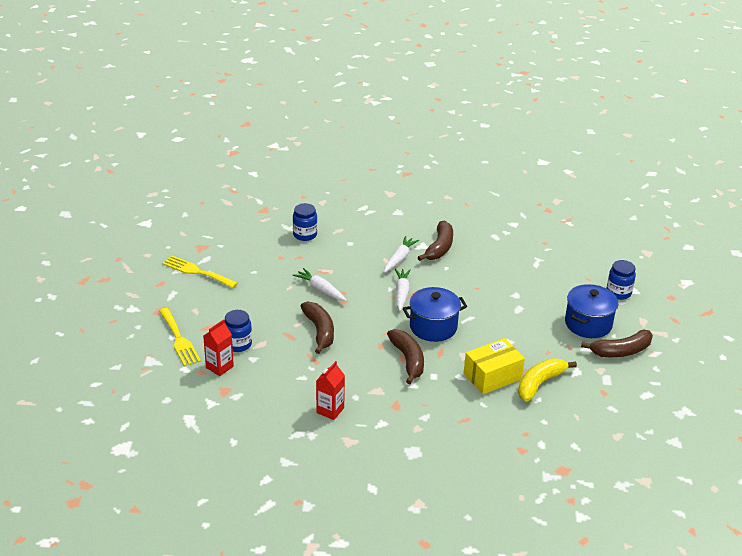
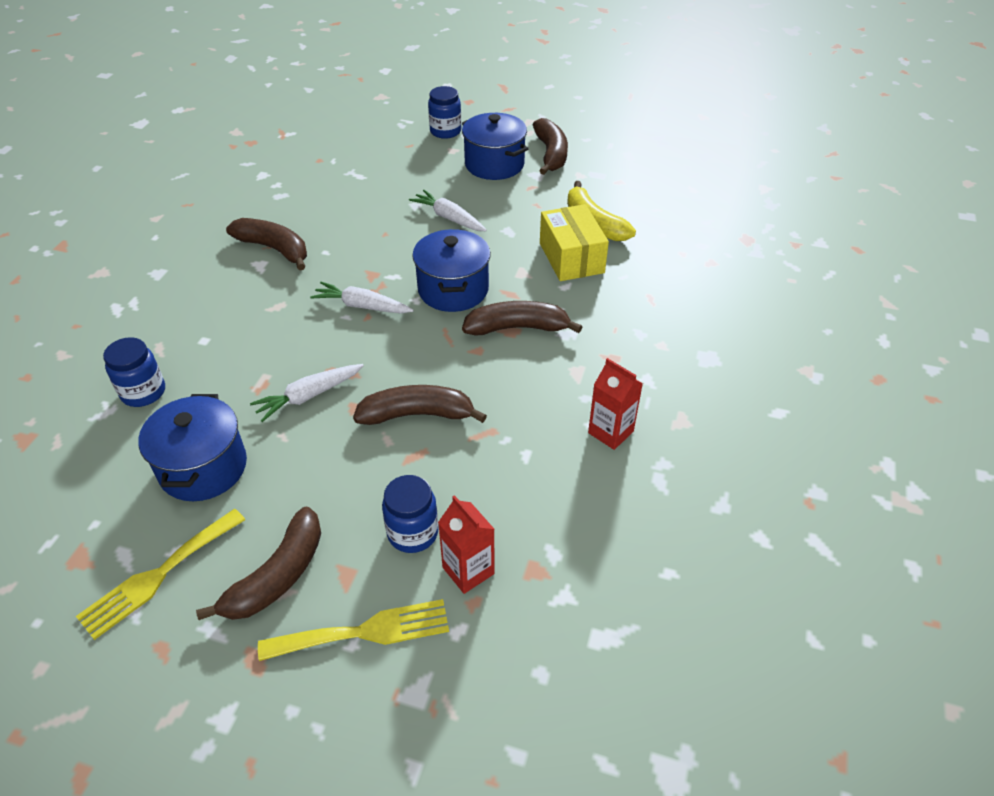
camera: 75 degrees left, 10 degrees up
(204, 306) = (278, 576): none -> brown banana
(261, 267) = (203, 468): none -> blue pot
(399, 258) = (277, 293): white carrot -> white carrot (449, 218)

